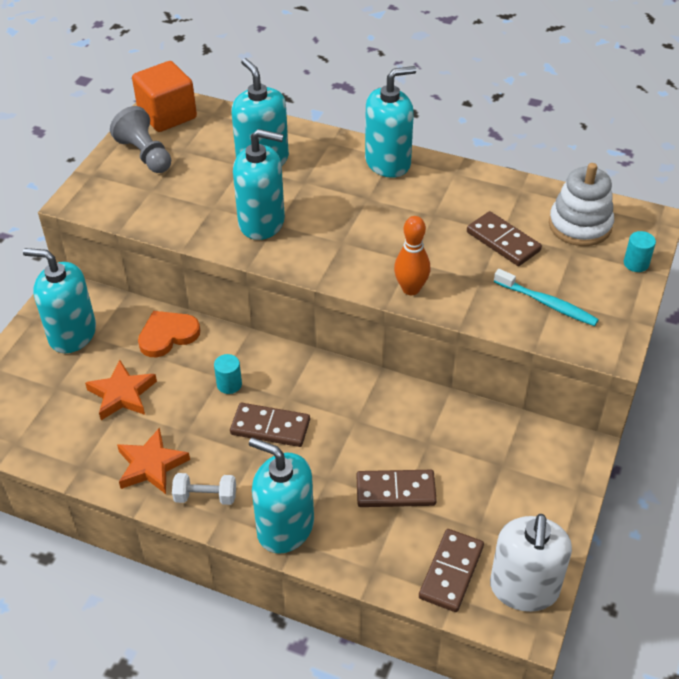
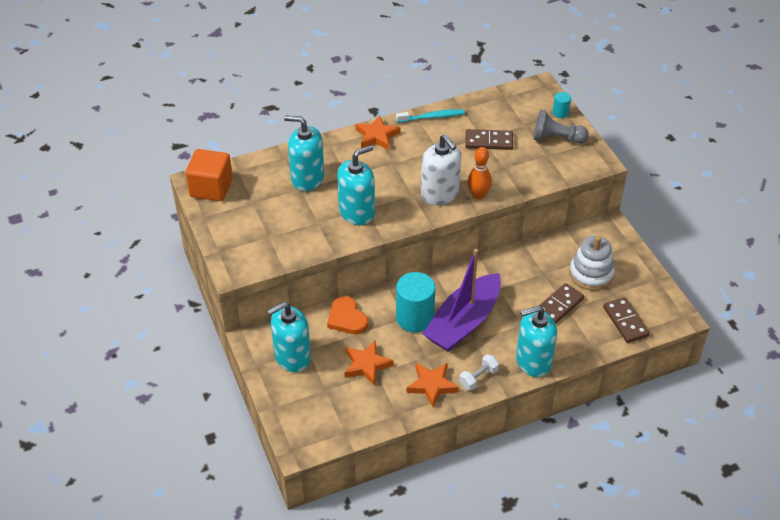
camera: 45 degrees left, 0 degrees up
(145, 155) = (234, 219): grey pawn -> grey pawn (556, 138)
(167, 335) = (347, 318): orange heart -> orange heart turned 45 degrees counterclockwise
(229, 384) = (415, 318): turquoise cylinder -> turquoise cylinder, size x2.13
(270, 427) = (463, 322): brown domino -> purple boat
(388, 162) = (377, 136): turquoise soap dispenser -> orange star
(524, 588) = (661, 304): white soap dispenser -> white soap dispenser (440, 194)
(547, 303) = (547, 159): turquoise toothbrush -> turquoise toothbrush (432, 117)
(580, 225) = (513, 110): white stacking toy -> white stacking toy (591, 274)

